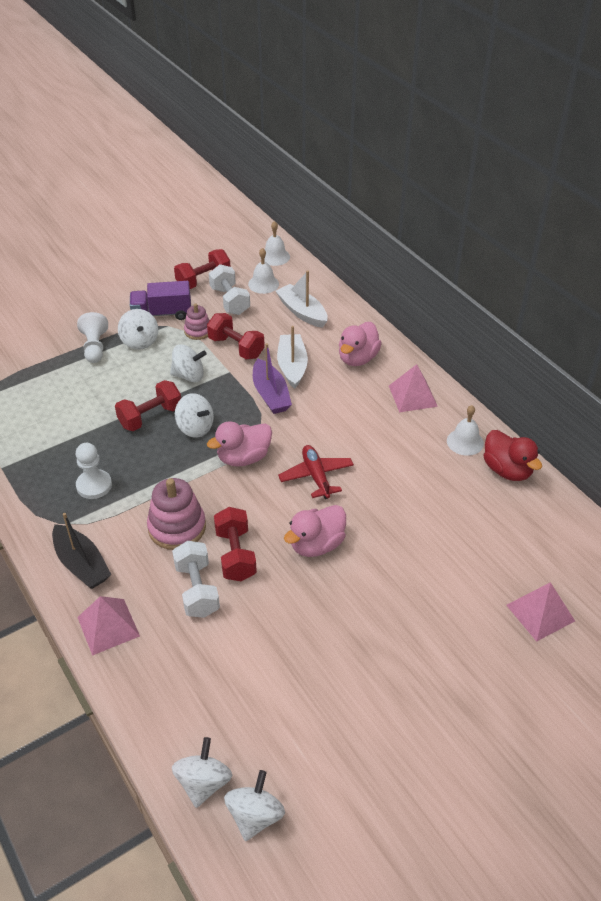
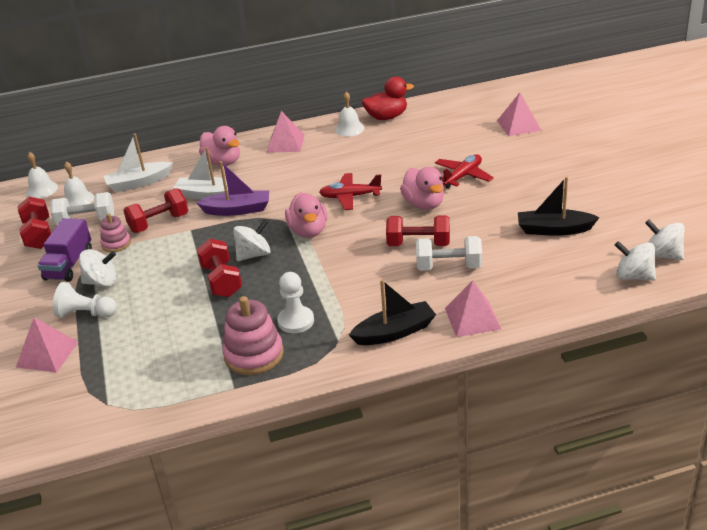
camera: 70 degrees left, 10 degrees down
(42, 344) = (47, 354): none -> pink pyramid
(177, 527) = (374, 273): pink stacking toy -> pink stacking toy (254, 355)
(189, 376) = (178, 254): white spinning top -> none
(289, 684) = (554, 230): none -> black boat
(388, 571) = (463, 176): none -> red plane

